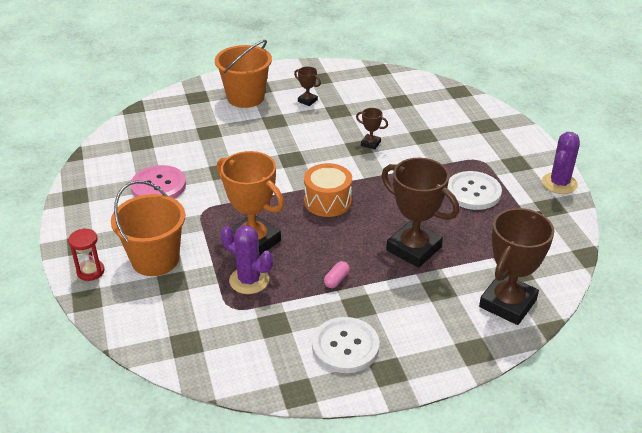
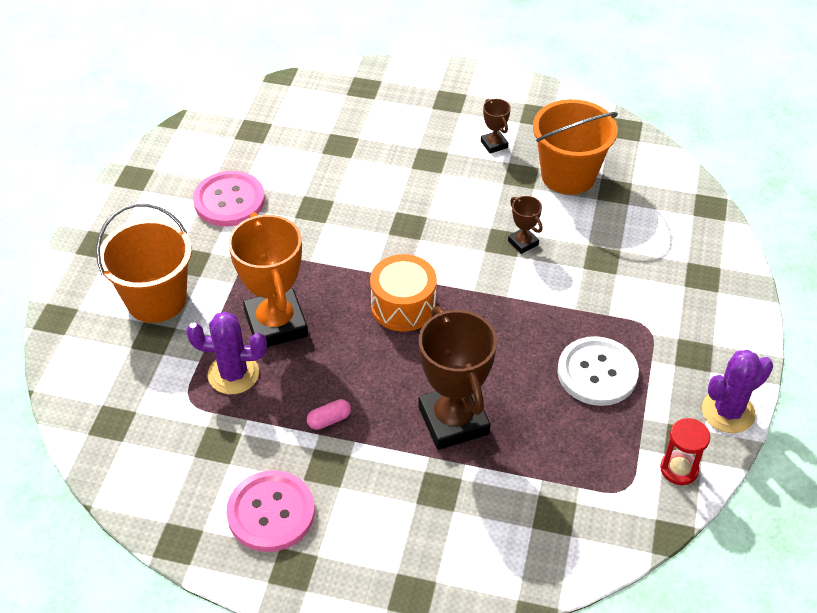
camera: 30 degrees right, 10 degrees up
(90, 271) = (82, 285): red hourglass -> red hourglass (679, 469)
(245, 97) = (421, 110): orange bucket -> orange bucket (568, 175)
(249, 280) = (233, 374): purple cactus -> purple cactus turned 60 degrees counterclockwise
(345, 346) = (271, 512): white button -> pink button
(507, 303) = (506, 553): brown trophy -> none

